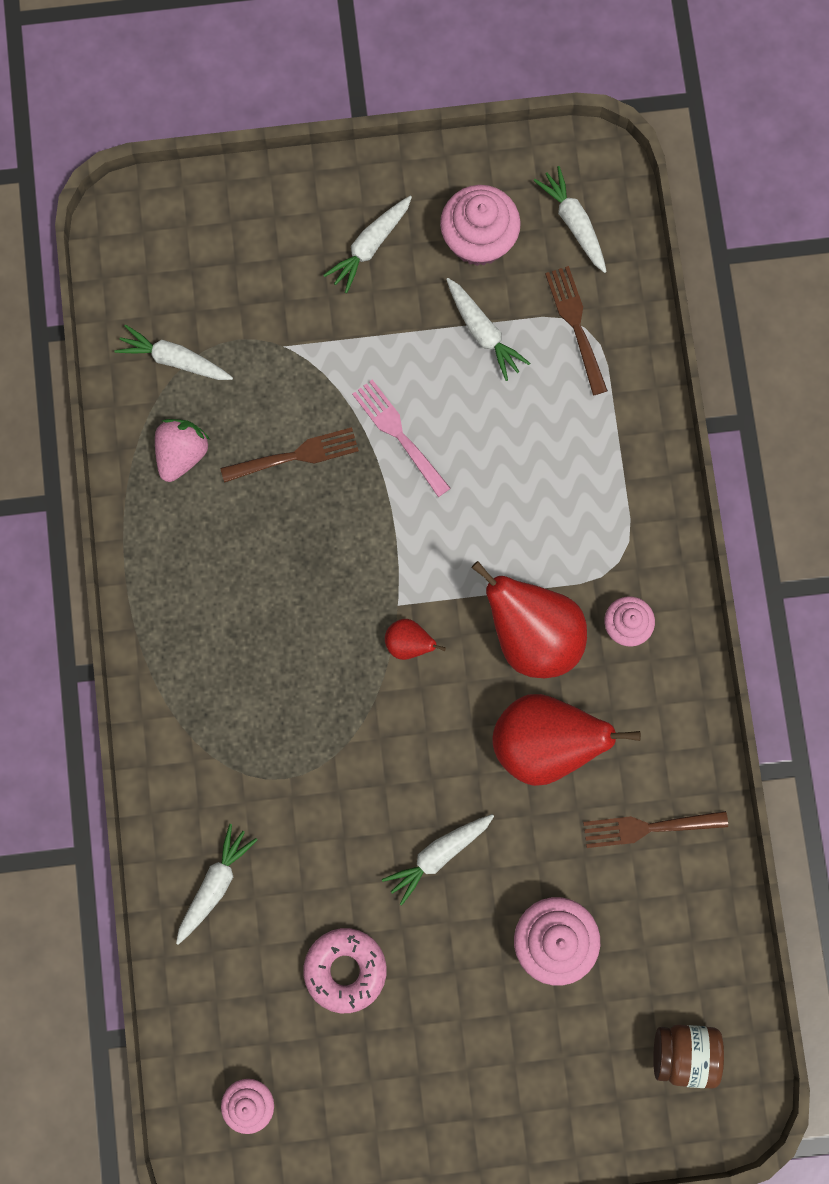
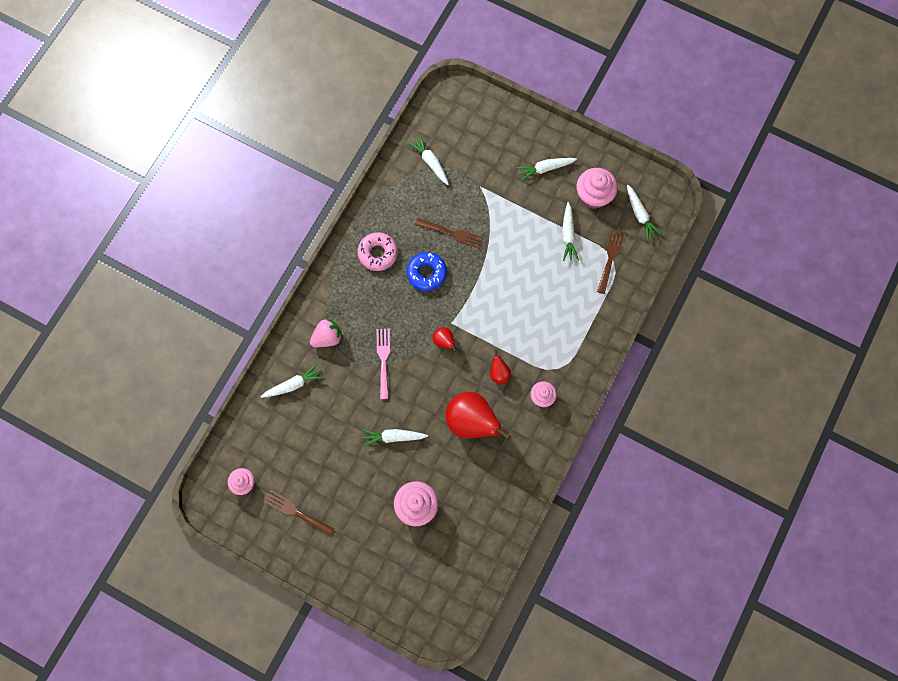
camera: 35 degrees right, 5 degrees down
(182, 454) = (406, 202): pink strawberry -> pink strawberry (327, 337)
(300, 550) = (426, 273): none -> blue donut
(345, 969) = (321, 457): pink donut -> pink donut (378, 253)
(399, 434) = (502, 253): pink fork -> pink fork (383, 360)
(532, 634) = (499, 373): red pear -> red pear, size x0.46
(573, 223) = (640, 215): white carrot -> white carrot turned 150 degrees clockwise
(648, 827) = (491, 488): brown fork -> brown fork (296, 512)
(684, 1052) = (438, 593): brown jar -> none

